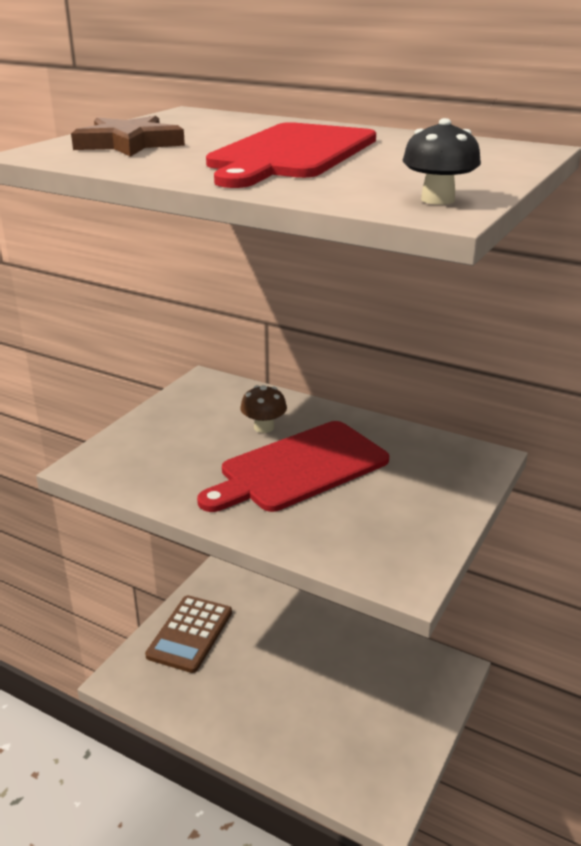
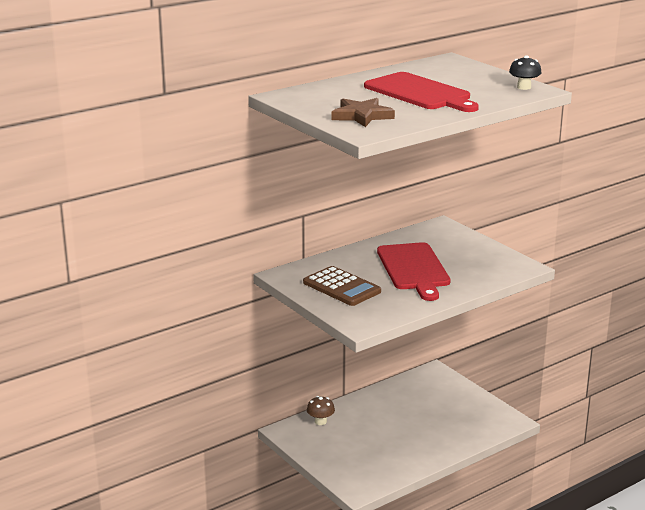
camera: 65 degrees left, 5 degrees down
(190, 634) = (336, 454): brown calculator -> brown calculator (341, 287)
(264, 427) = (361, 269): brown mushroom -> brown mushroom (320, 421)

